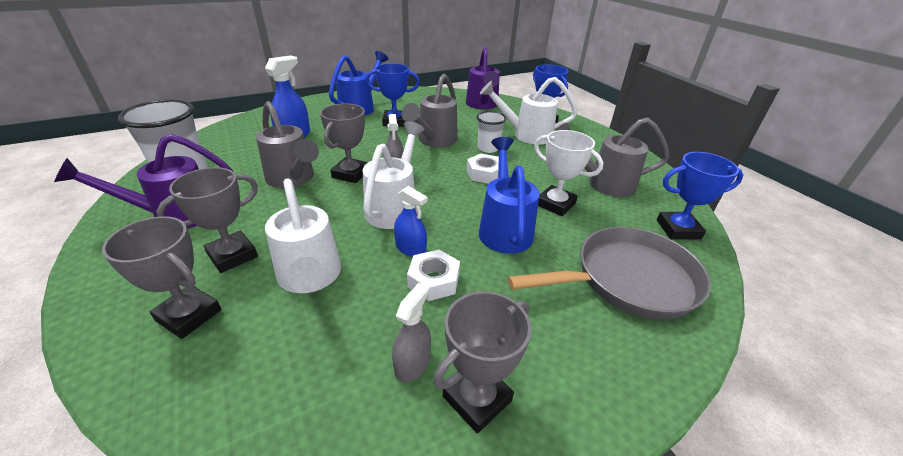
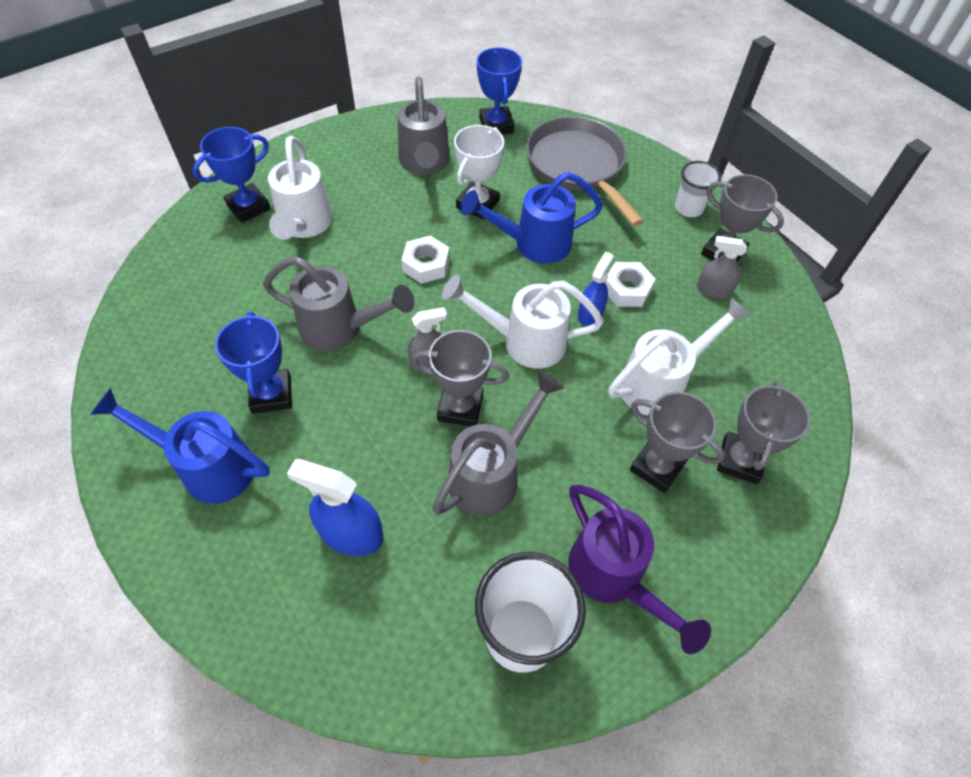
camera: 100 degrees left, 20 degrees up
(482, 105) = (188, 281): purple watering can -> none
(488, 148) = (354, 265): white cup -> white cup (688, 208)

